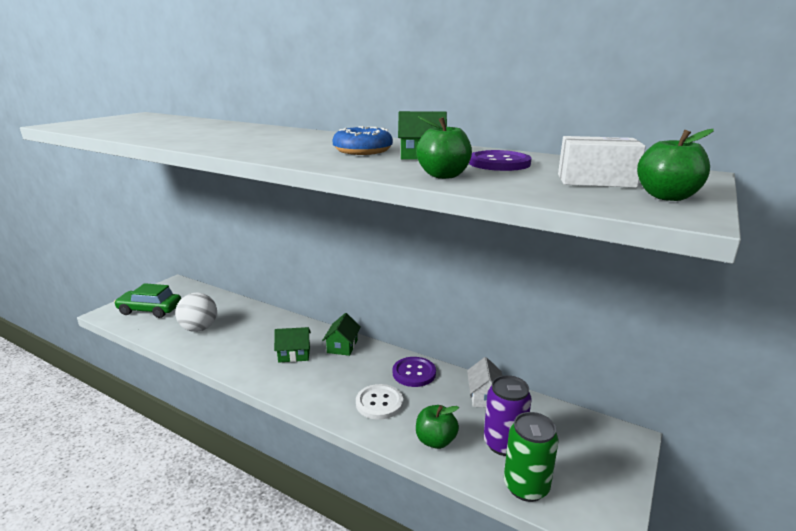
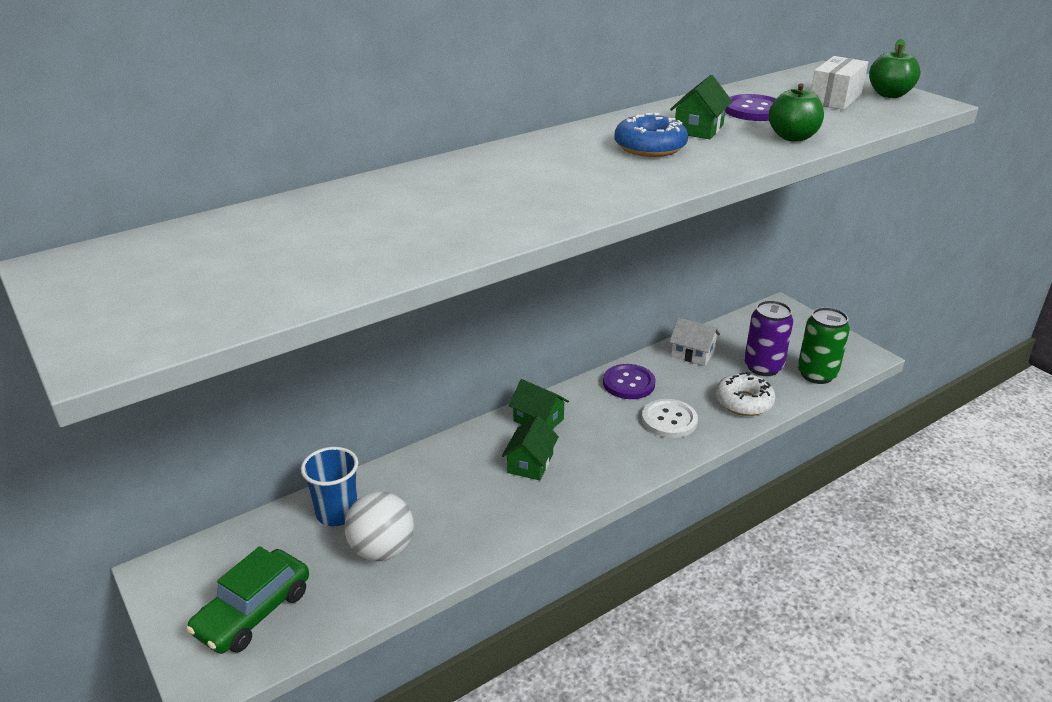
camera: 65 degrees left, 10 degrees up
(225, 309) = (337, 513): none -> blue cup
(435, 441) = (743, 402): green apple -> white donut

